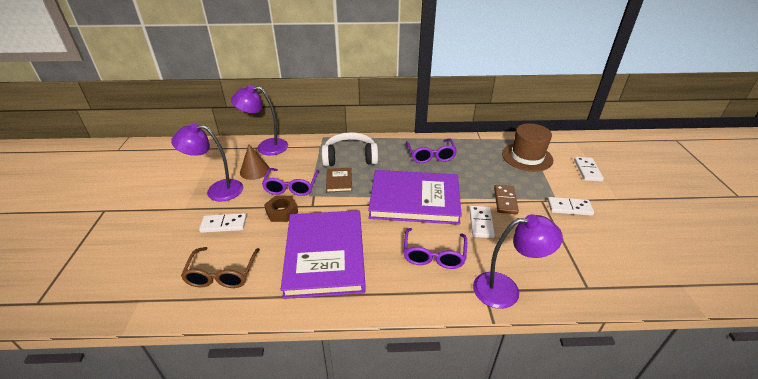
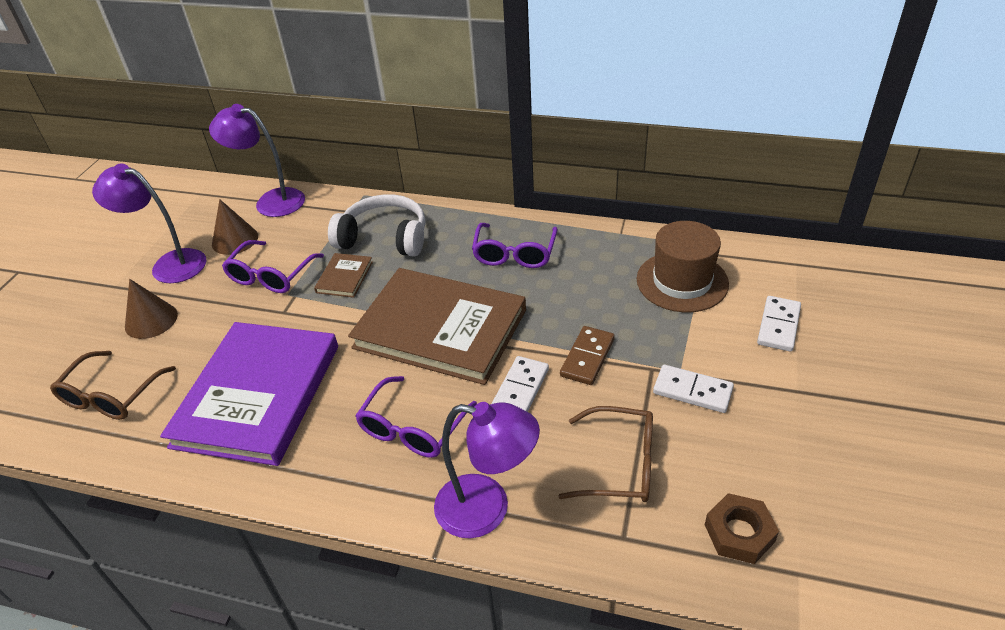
camera: 20 degrees right, 5 degrees up
(224, 224) = (151, 320): white domino -> brown cone
(282, 212) = (236, 314): brown nut -> brown nut (739, 533)
(414, 199) = (440, 329): purple book -> brown book
(560, 251) = (620, 465): none -> brown glasses

